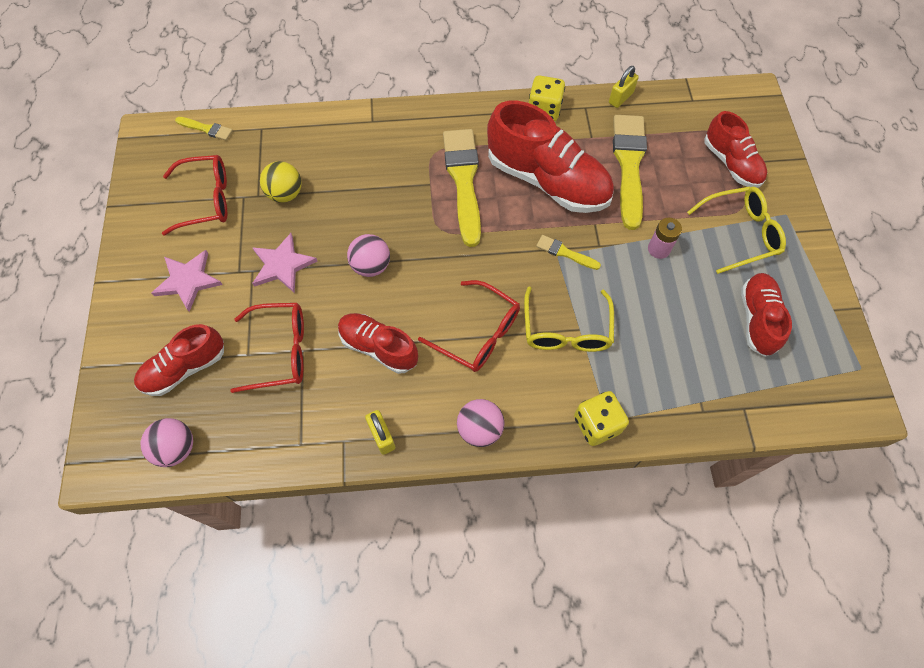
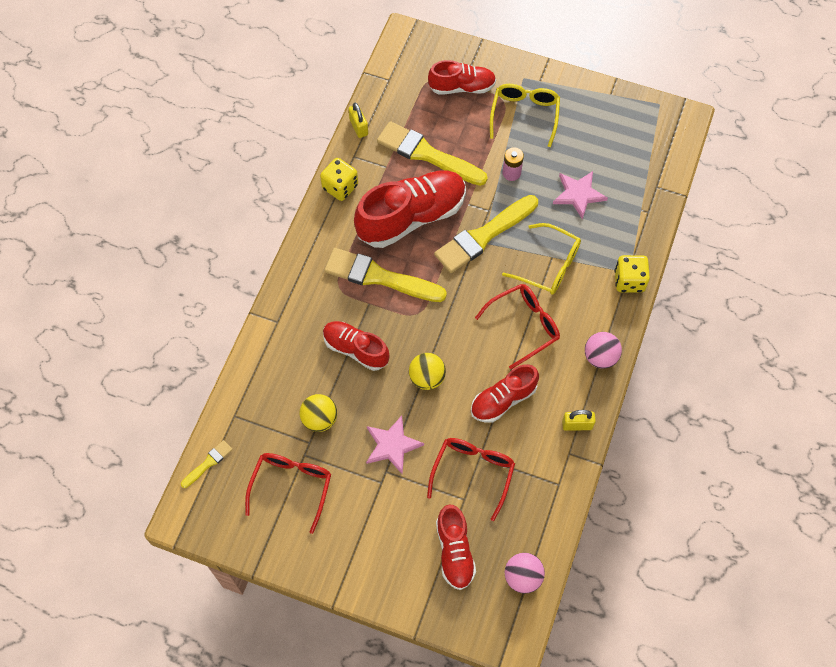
camera: 65 degrees left, 0 degrees up
(188, 281) = (370, 526): pink star -> pink star (578, 194)
(371, 266) = (427, 378): pink ball -> yellow ball
(565, 253) = (483, 236): yellow brush -> yellow brush, size x2.18
(757, 319) = (596, 143): red shoe -> red shoe (356, 349)

